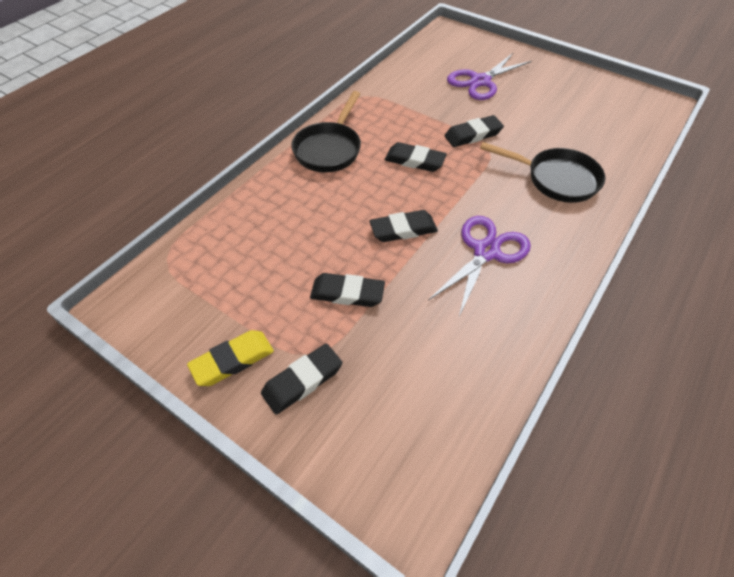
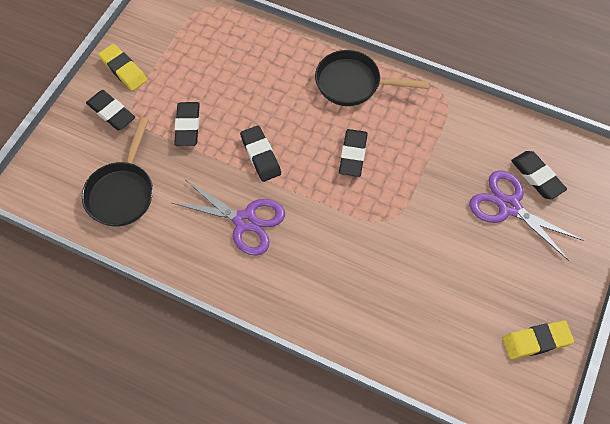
camera: 80 degrees right, 10 degrees up
(473, 135) = (406, 203): black eraser -> black eraser (537, 177)
(556, 179) = (354, 283): black pan -> black pan (122, 192)
(599, 89) = (536, 341): none -> yellow eraser

